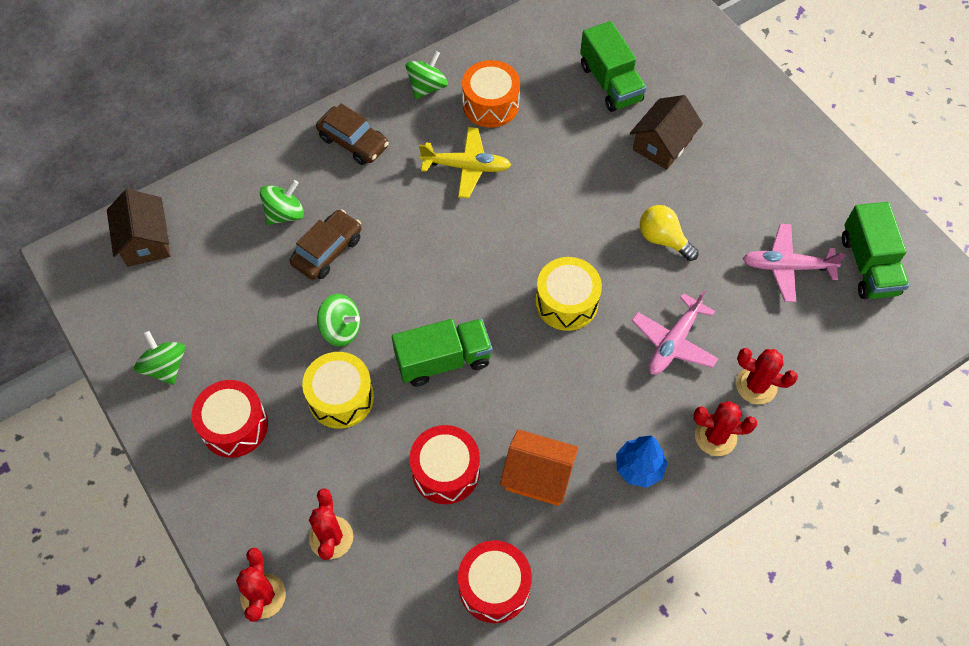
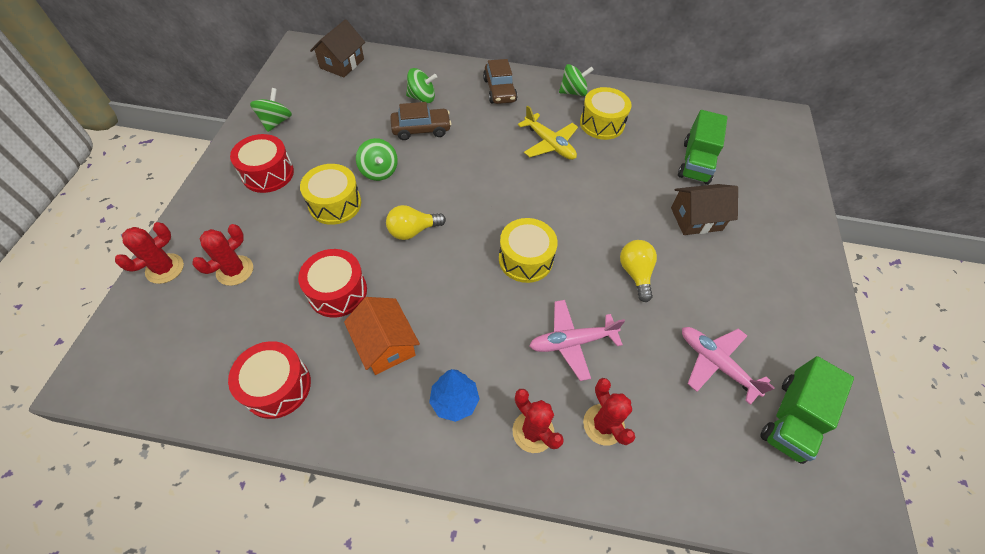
camera: 40 degrees right, 5 degrees down
(443, 360) = (412, 231): green truck -> yellow light bulb
(490, 104) = (602, 123): orange drum -> yellow drum

